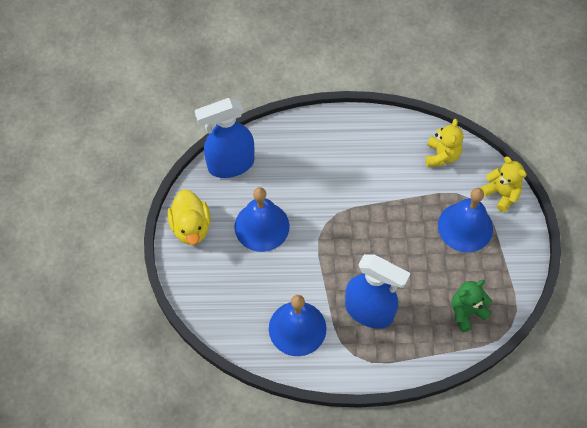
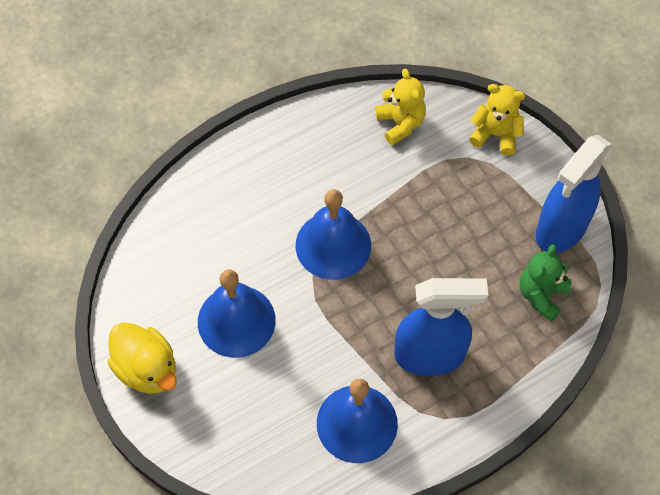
camera: 30 degrees left, 0 degrees up
(230, 165) = (150, 264): blue spray bottle -> blue spray bottle (561, 229)
(465, 227) = (478, 194): blue bell -> blue bell (333, 245)

